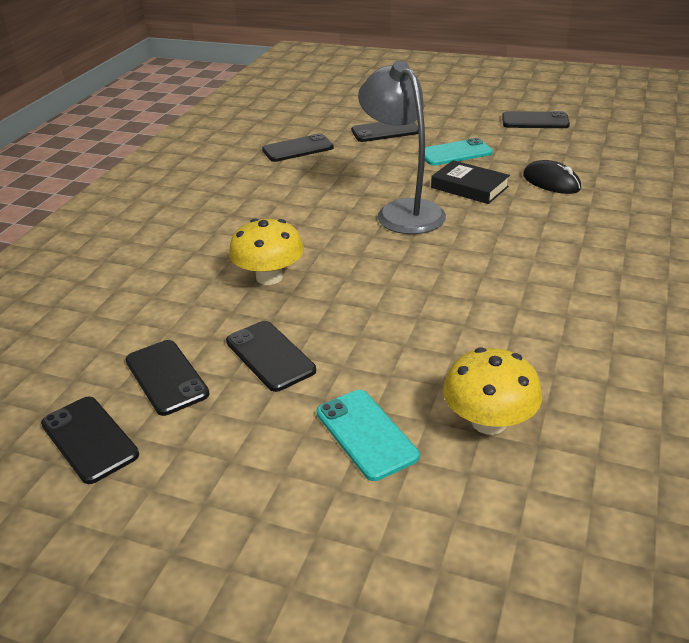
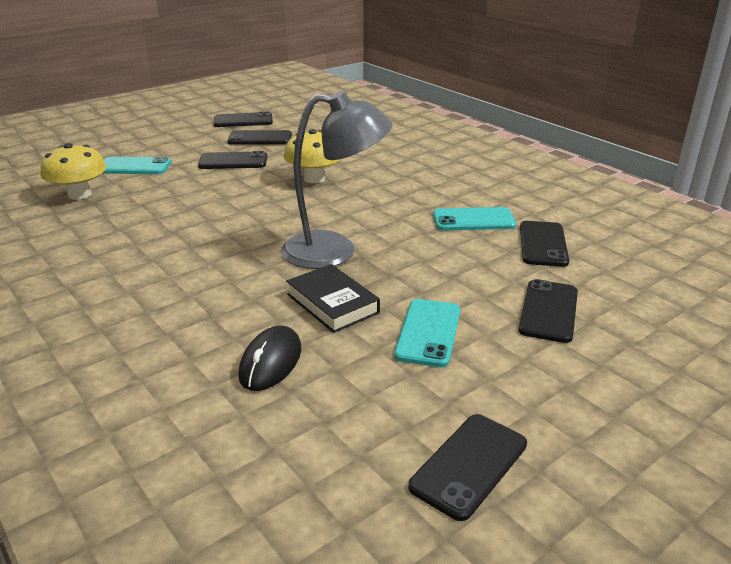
camera: 120 degrees right, 5 degrees down
(283, 178) = (473, 220): none -> turquoise phone
(469, 187) = (332, 303): black book -> black book turned 75 degrees clockwise
(551, 182) = (271, 362): black mouse -> black mouse turned 60 degrees counterclockwise

